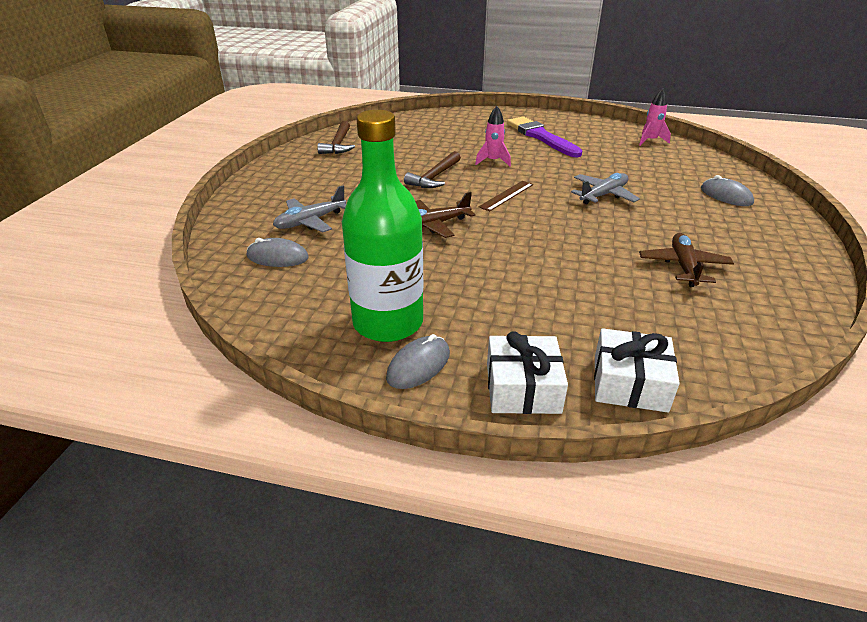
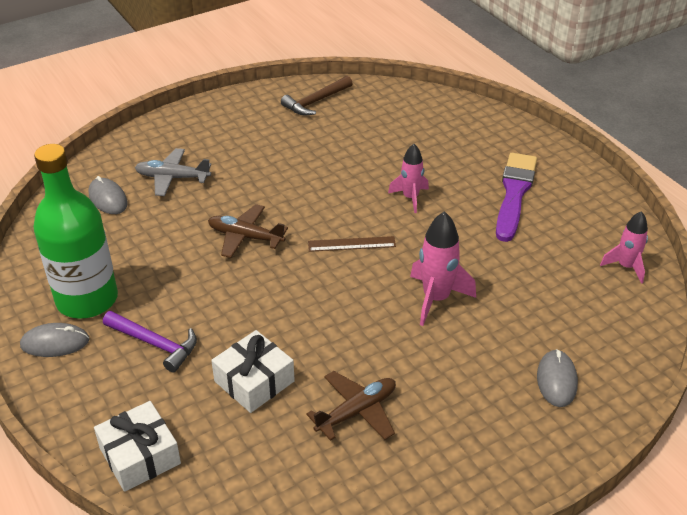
camera: 45 degrees right, 5 degrees up
(434, 177) = (329, 187): brown hammer -> none
(497, 314) = (155, 344): none -> purple hammer
(522, 388) = (80, 404): white gift -> white gift (254, 381)
(603, 195) = (436, 299): grey plane -> pink rocket

